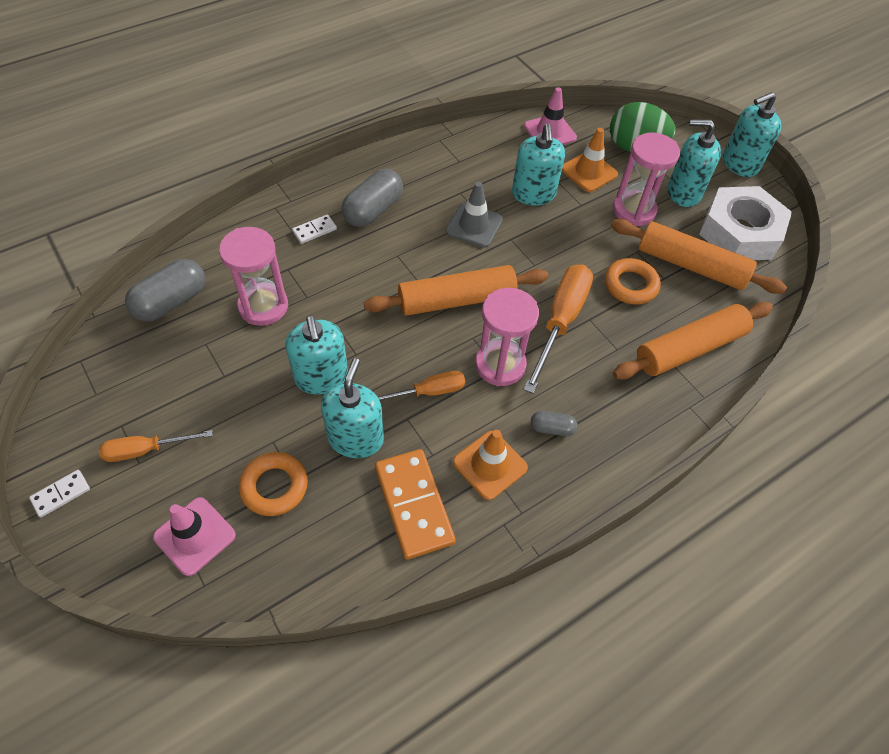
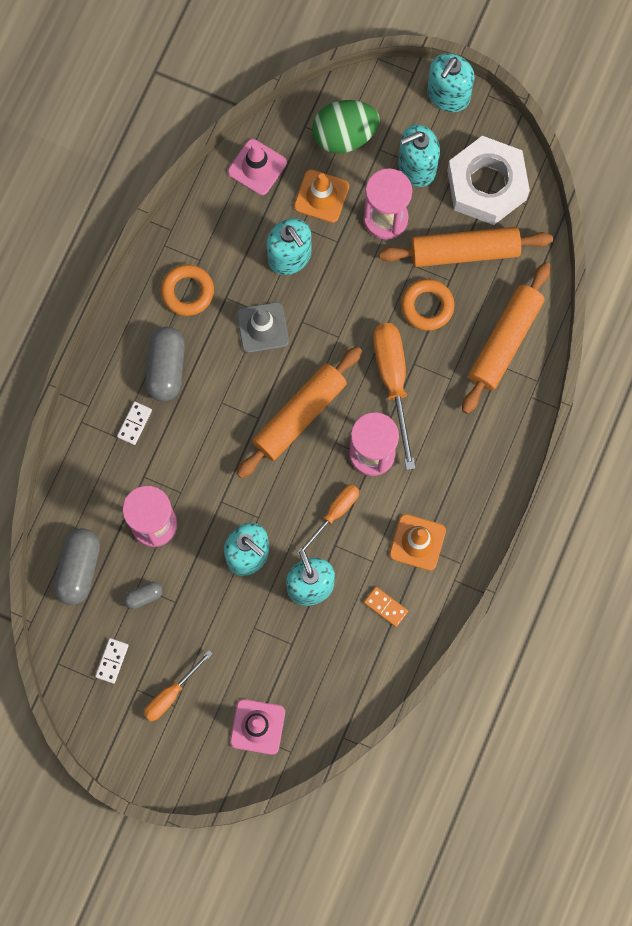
camera: 30 degrees left, 20 degrees up
(61, 494) = (143, 762): white domino -> white domino (112, 661)
(274, 486) = (282, 658): orange ring -> orange ring (187, 292)
(414, 504) = (385, 607): orange domino -> orange domino, size x0.49
(552, 428) = (443, 483): grey capsule -> grey capsule (143, 596)

